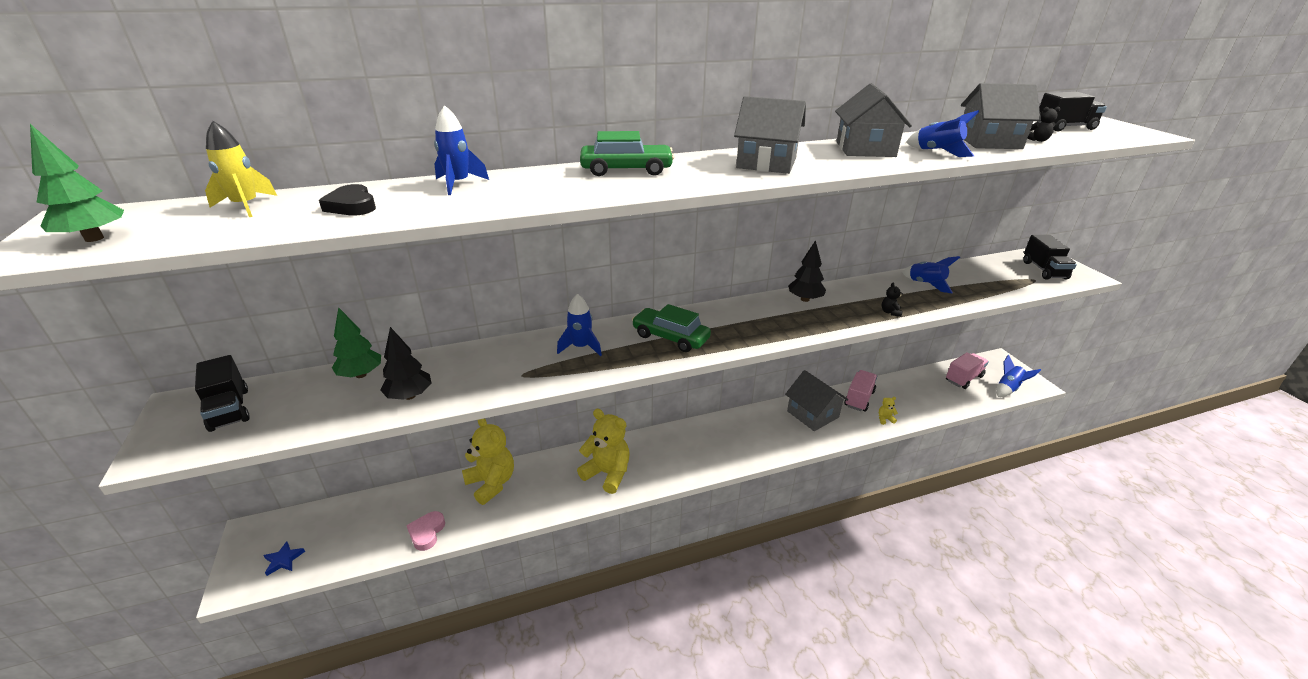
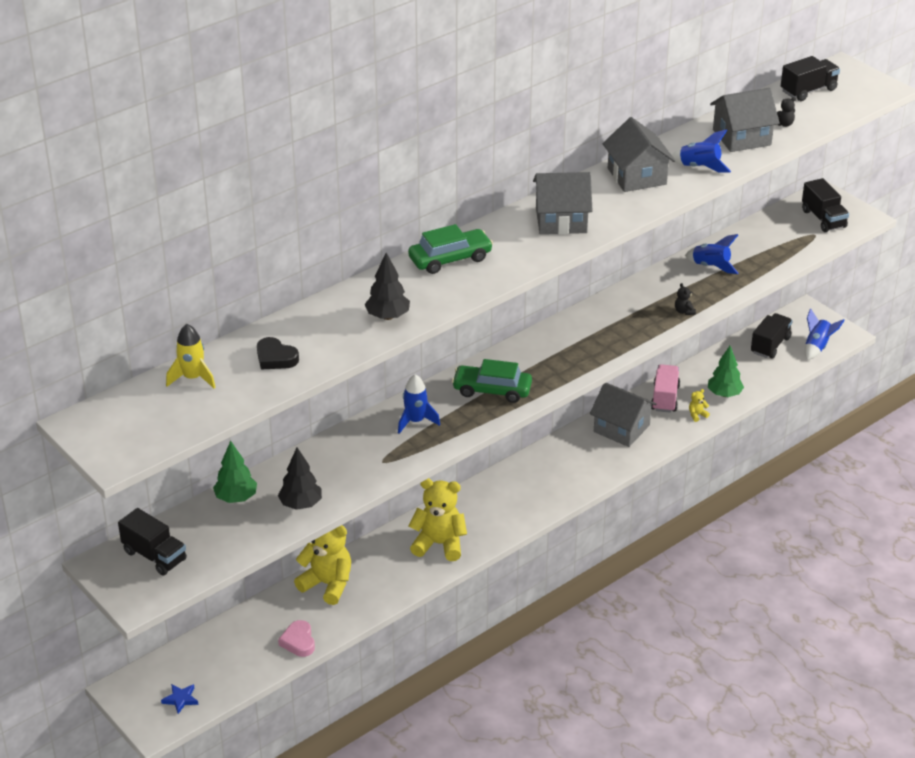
camera: 20 degrees left, 5 degrees up
(94, 238) = (135, 435): green tree -> green tree (724, 394)
(458, 184) = (328, 311): blue rocket -> none
(805, 299) = (599, 314): black tree -> black tree (387, 316)
(963, 378) = (770, 345): pink truck -> black truck

